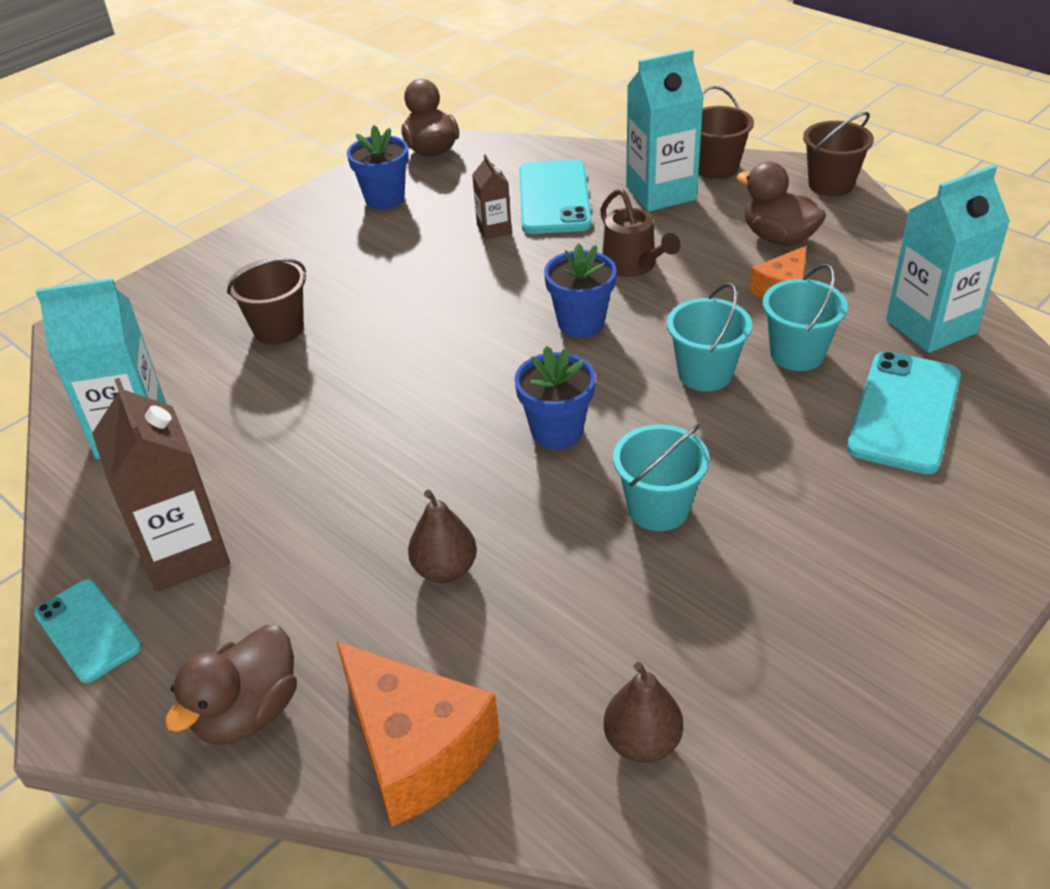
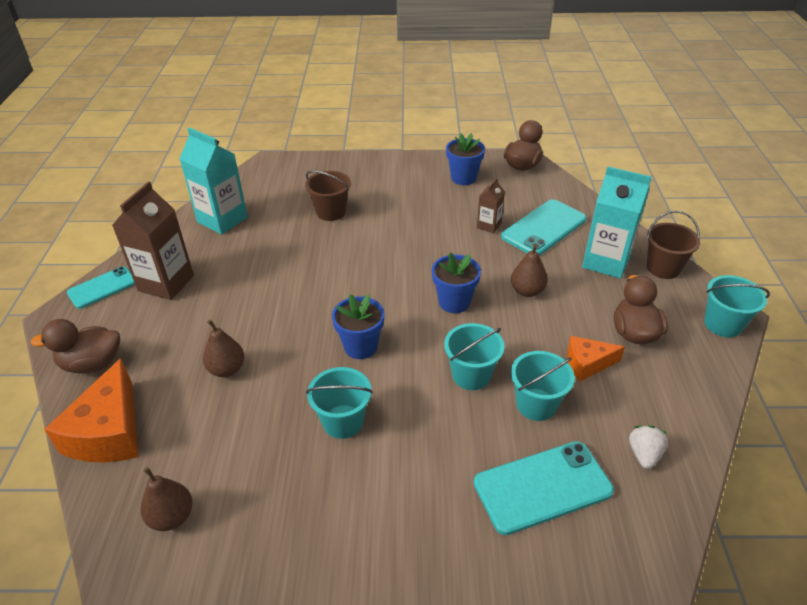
camera: 45 degrees right, 0 degrees up
(88, 630) = (102, 288): turquoise phone -> turquoise phone turned 45 degrees clockwise
(633, 265) = (527, 291): brown watering can -> brown pear
(831, 184) = (723, 324): brown bucket -> turquoise bucket
(931, 326) = (644, 454): turquoise carton -> white strawberry

